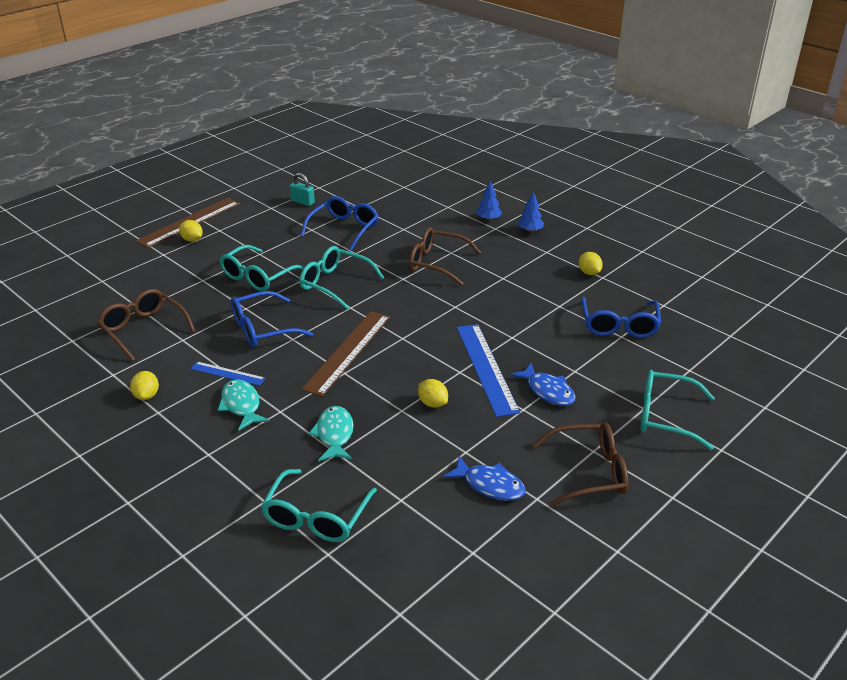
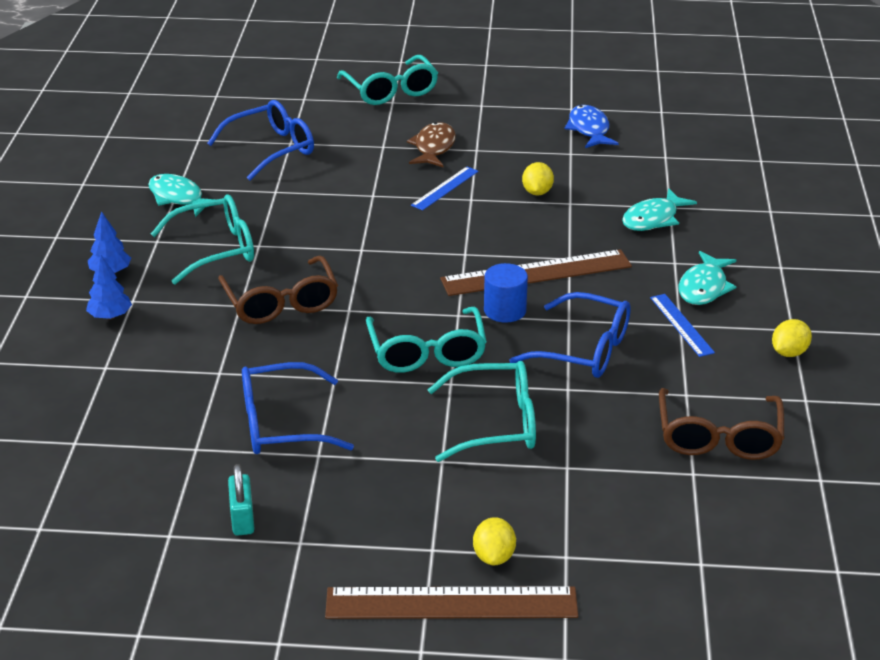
camera: 130 degrees left, 0 degrees up
(316, 517) = (742, 181): turquoise glasses -> turquoise glasses (216, 249)
(331, 323) = (505, 310): none -> blue cylinder
(486, 368) = (445, 188): blue ruler -> blue ruler, size x0.53
(547, 391) = (433, 147): blue fish -> brown fish
(589, 273) = (178, 198): yellow lemon -> turquoise fish
(589, 472) = (509, 99): brown glasses -> none

